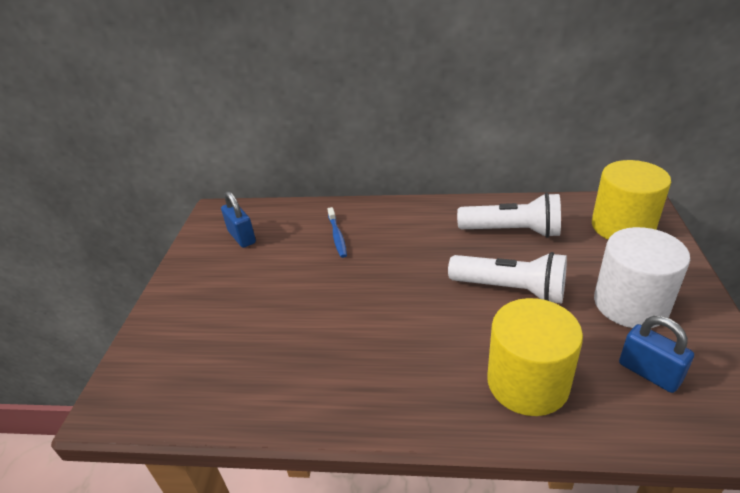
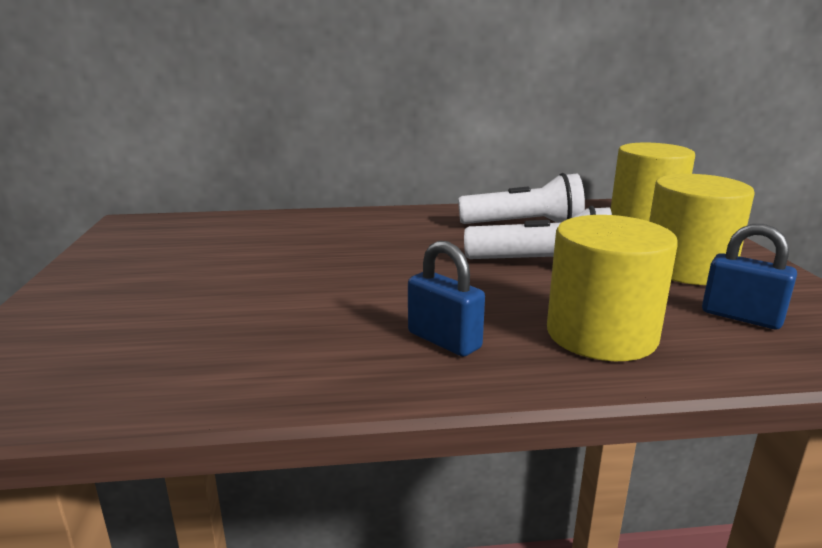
camera: 15 degrees left, 15 degrees down
(242, 237) = (171, 240): blue padlock -> blue padlock (444, 340)
(337, 236) = (306, 235): blue toothbrush -> none
(630, 304) = (687, 269): white cylinder -> yellow cylinder

